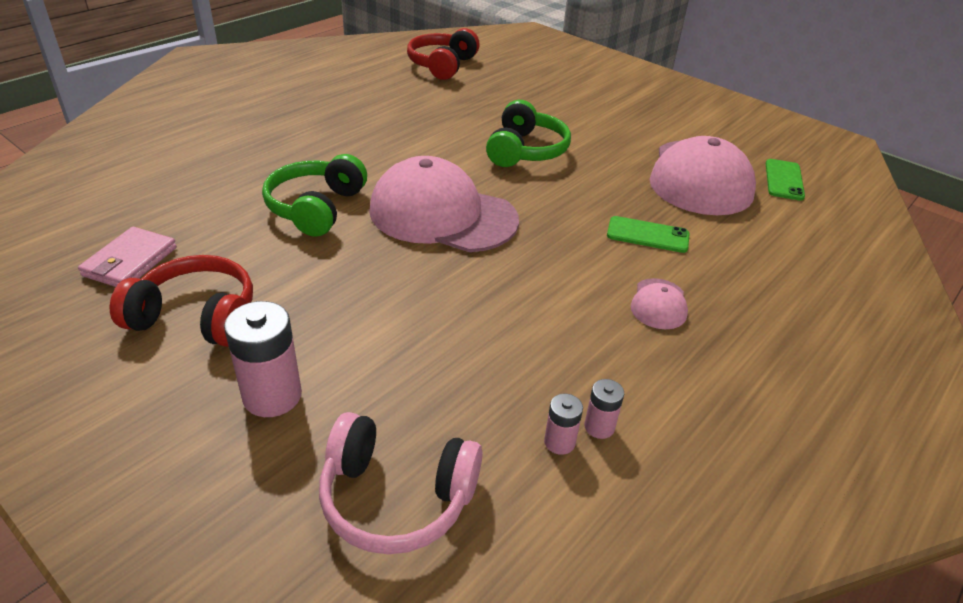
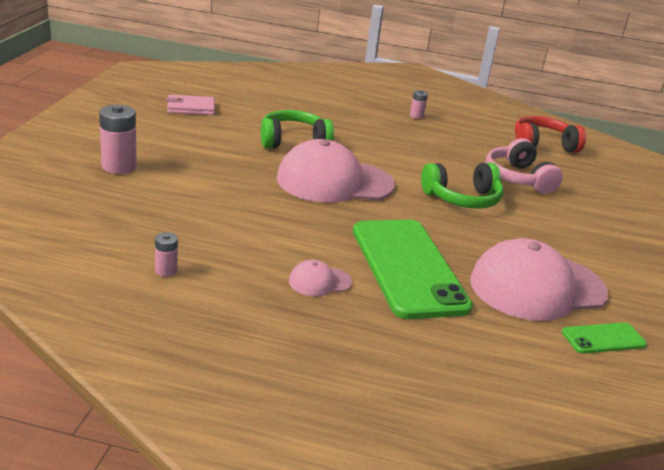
camera: 60 degrees right, 10 degrees down
(196, 317) = (162, 134): red headphones -> none
(396, 497) = (68, 214): pink headphones -> pink headphones (518, 178)
(442, 215) = (334, 182): pink cap -> pink cap turned 90 degrees counterclockwise
(559, 442) = (142, 258): pink battery -> pink battery (416, 116)
(647, 235) = (408, 268): green phone -> green phone, size x2.26

